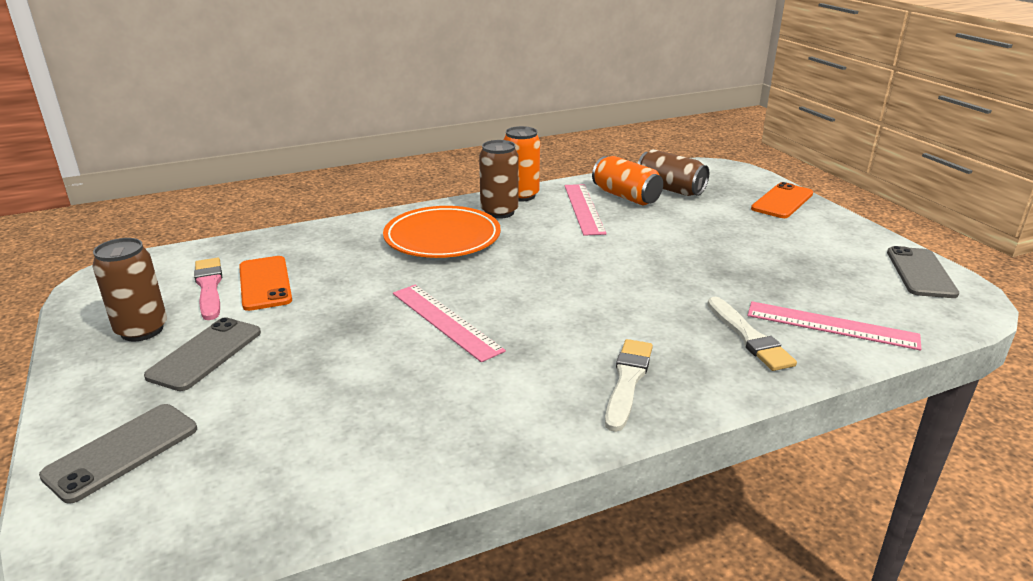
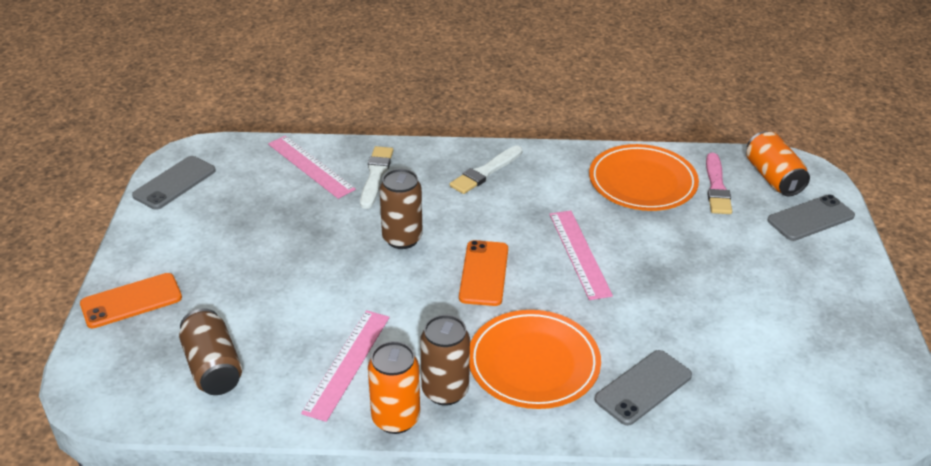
camera: 155 degrees left, 10 degrees up
(142, 330) = (833, 321): brown can -> brown can (402, 238)
(205, 354) = (773, 279): grey phone -> grey phone (643, 388)
(209, 287) = (784, 361): pink brush -> pink brush (716, 187)
(265, 283) = (729, 349): orange phone -> orange phone (484, 273)
(398, 433) = (642, 182): none -> orange plate
(626, 196) = (278, 370): orange can -> orange can (773, 178)

